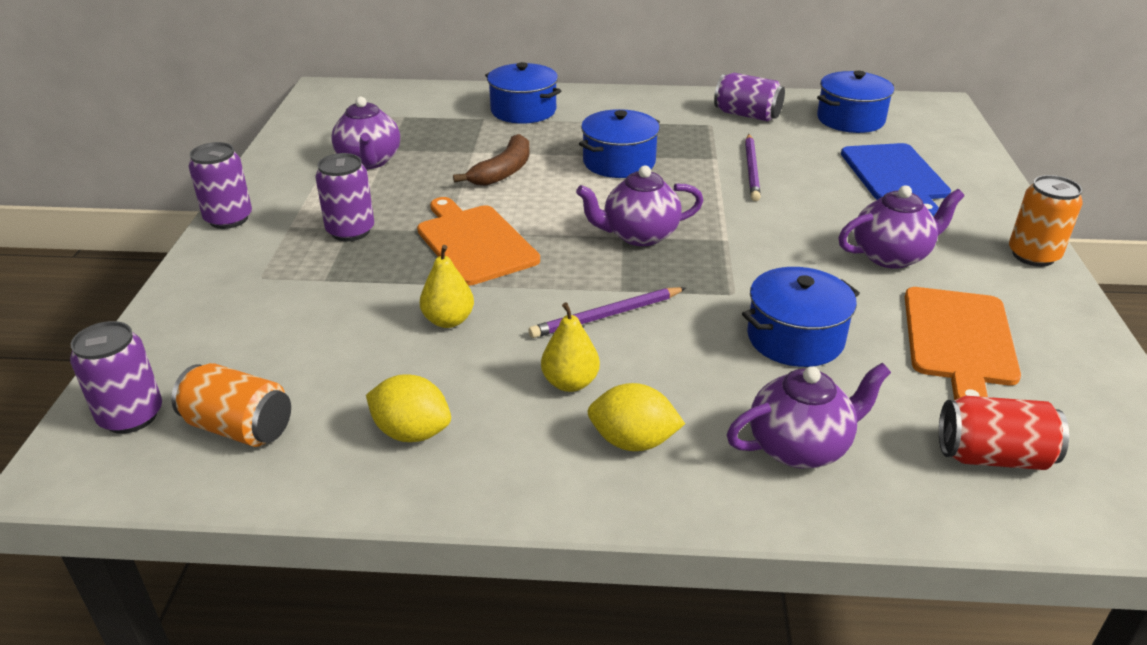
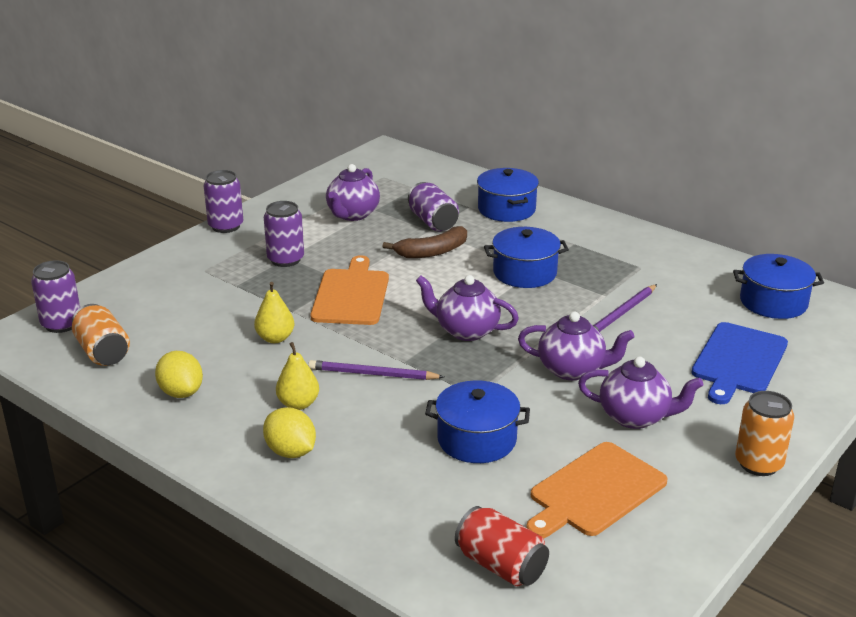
camera: 35 degrees right, 5 degrees down
(747, 115) = (684, 269): purple can -> purple can (433, 222)
(800, 447) = (384, 501): purple teapot -> purple teapot (572, 370)

